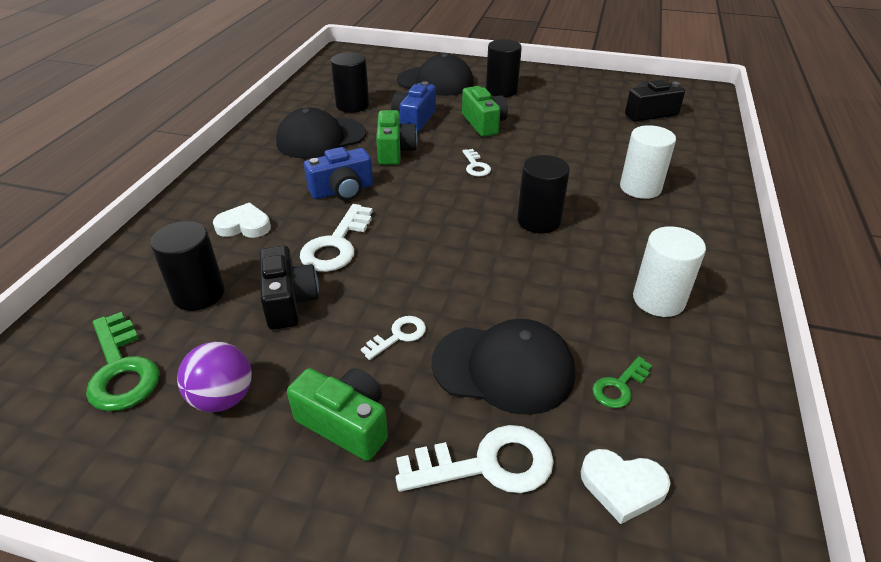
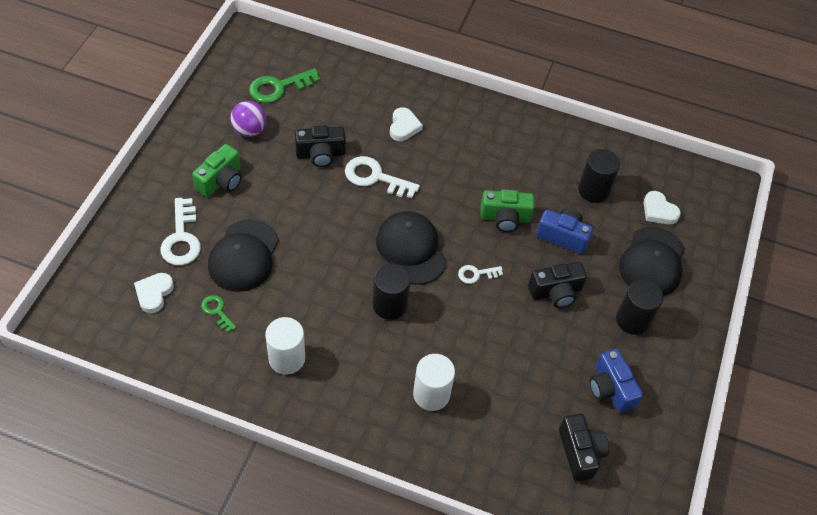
camera: 90 degrees right, 15 degrees up
(199, 294) = (335, 111): black cylinder -> none
(321, 138) = (529, 167): black cap -> black cap (411, 249)
(342, 190) = (444, 181): blue camera -> blue camera (610, 389)
(376, 78) = (658, 211): none -> white heart
(399, 335) = (280, 207): white key -> none
(484, 123) = (556, 292): green camera -> black camera

